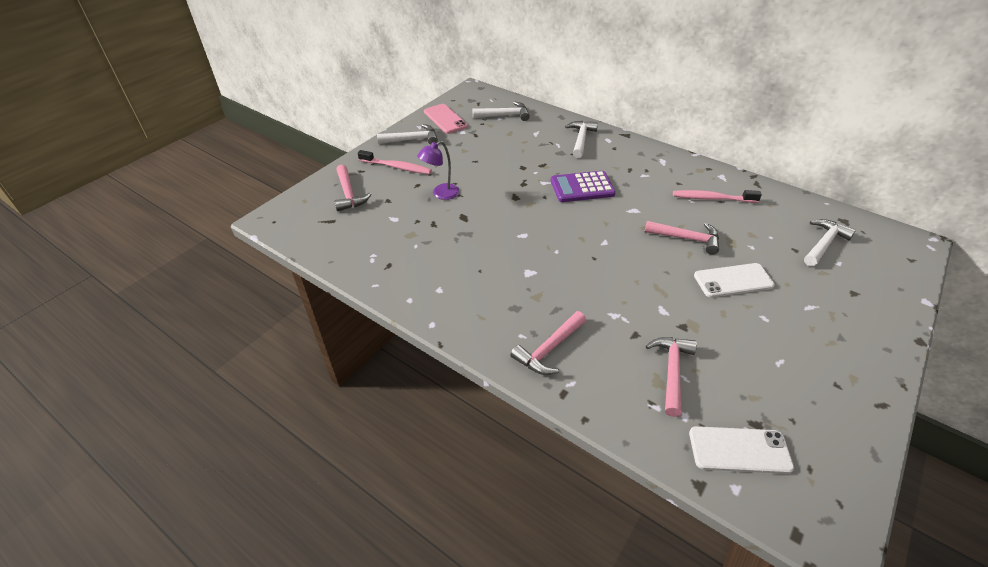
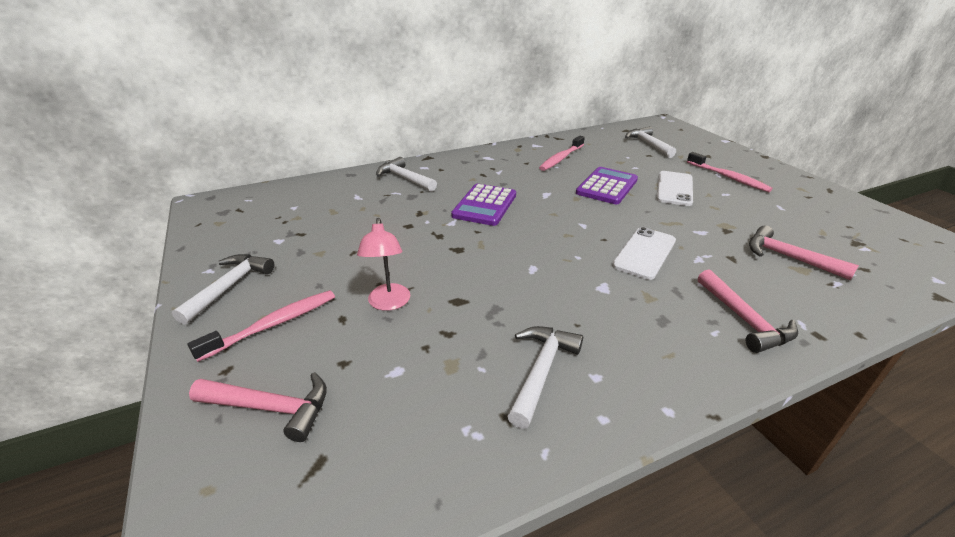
camera: 60 degrees left, 10 degrees down
(441, 194) = (389, 303): purple lamp -> pink lamp
(445, 119) = (229, 243): pink phone -> none
(505, 115) = (294, 202): white hammer -> white hammer (541, 370)
(686, 238) = (607, 186): pink hammer -> purple calculator
(739, 450) = (889, 261): white phone -> white phone (644, 253)
(809, 315) = (728, 177): none -> pink toothbrush

